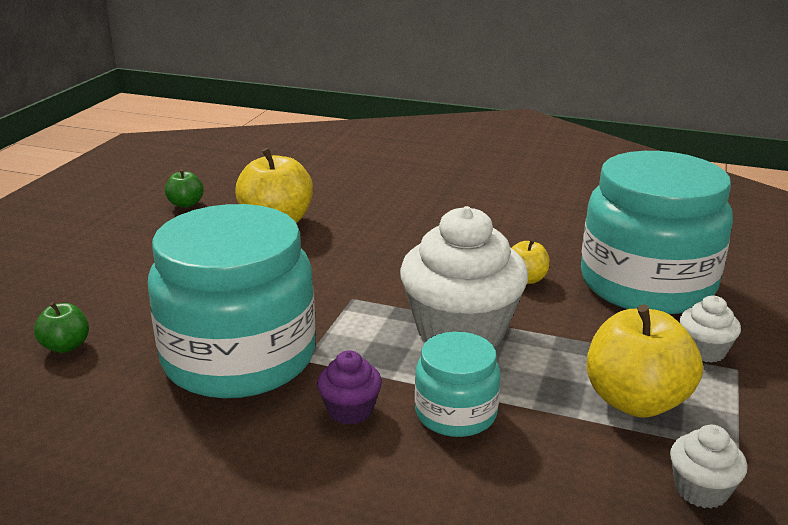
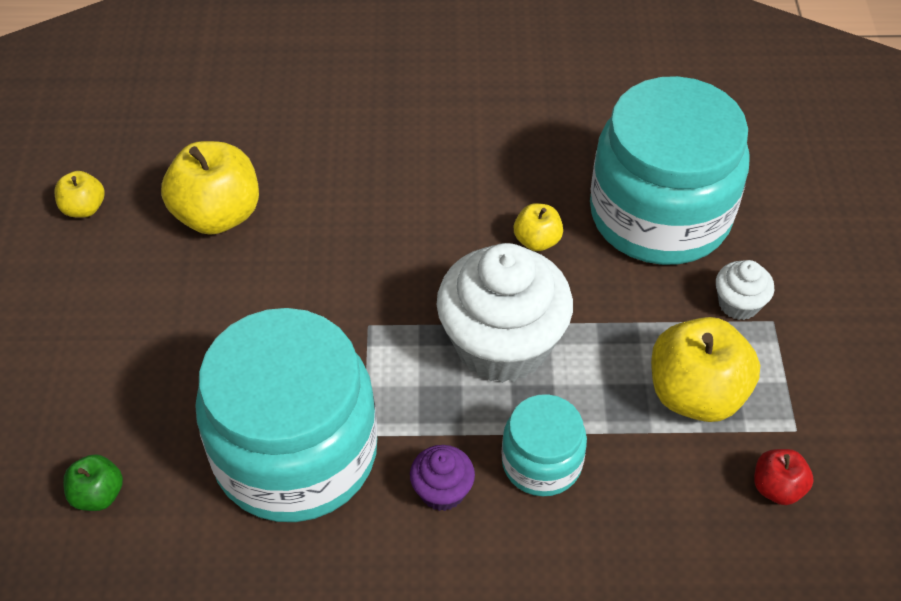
camera: 20 degrees left, 25 degrees up
(186, 204) = (84, 208): green apple -> yellow apple
(701, 490) = (777, 488): white cupcake -> red apple

